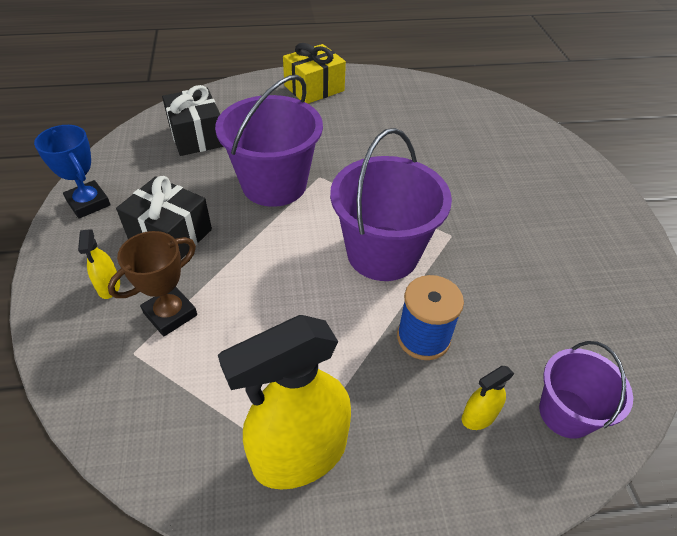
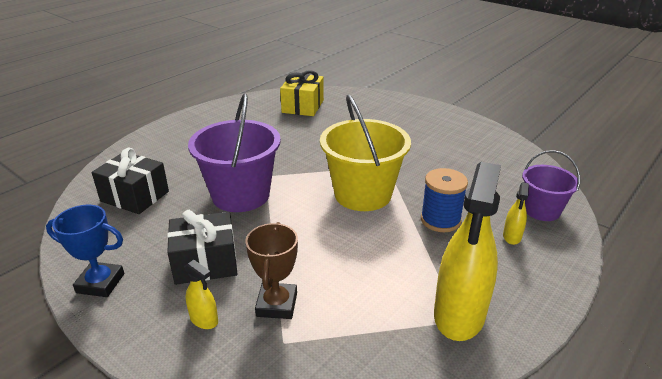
camera: 40 degrees left, 15 degrees down
(314, 88) = (188, 129): yellow gift -> yellow gift (303, 106)
(382, 253) = (363, 194): purple bucket -> yellow bucket

